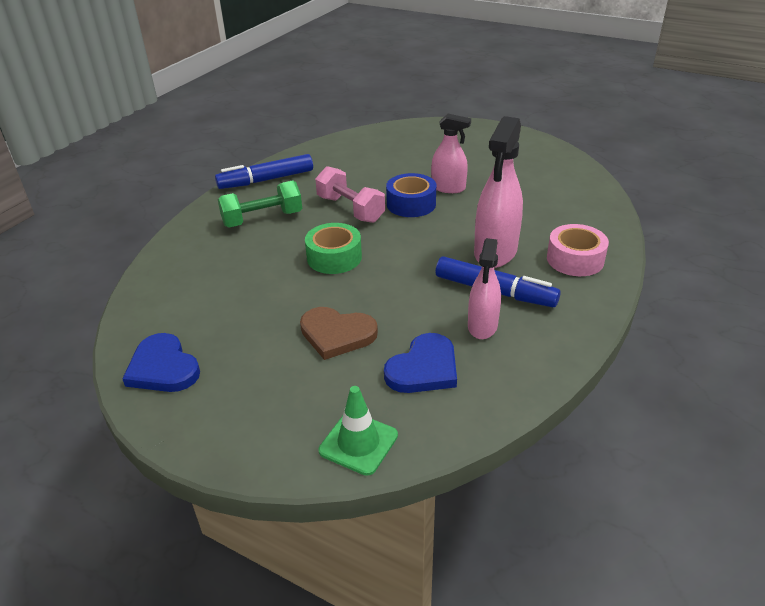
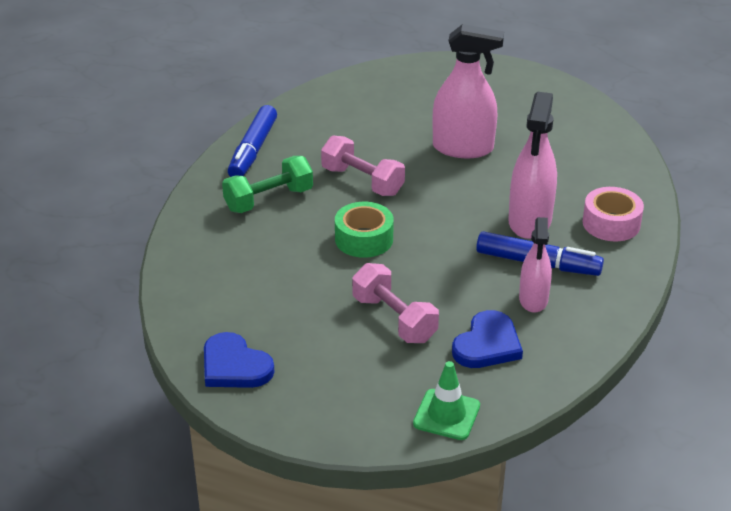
camera: 10 degrees left, 0 degrees up
(266, 180) = (253, 150): blue marker -> blue marker turned 45 degrees counterclockwise
(337, 334) = (394, 319): brown heart -> pink dumbbell
(411, 204) = (427, 171): blue tape -> none
(448, 188) = (463, 148): pink spray bottle -> pink spray bottle, size x1.59

